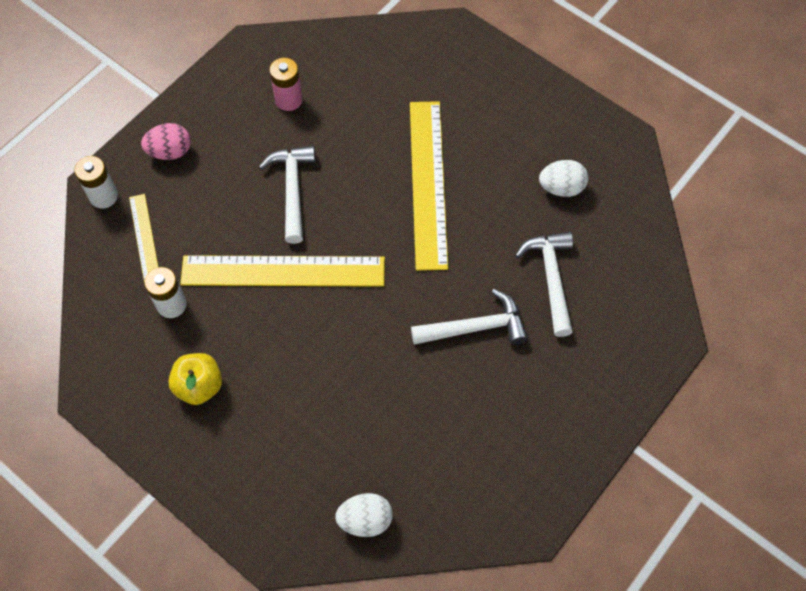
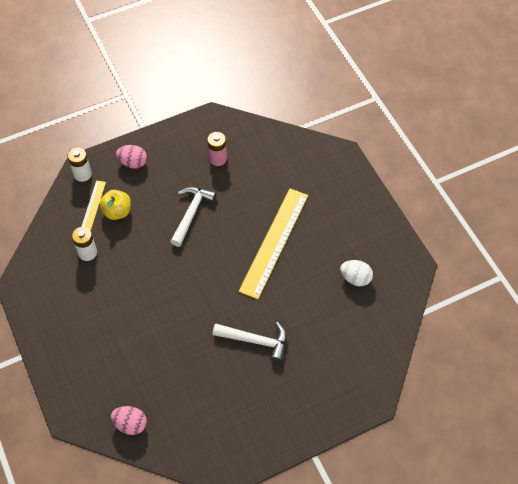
camera: 25 degrees right, 5 degrees down
(199, 386) = (78, 306): yellow apple -> yellow apple (117, 212)
(283, 271) = (160, 260): yellow ruler -> none
(365, 520) = (130, 424): white egg -> pink egg
(551, 278) = (318, 331): white hammer -> none

